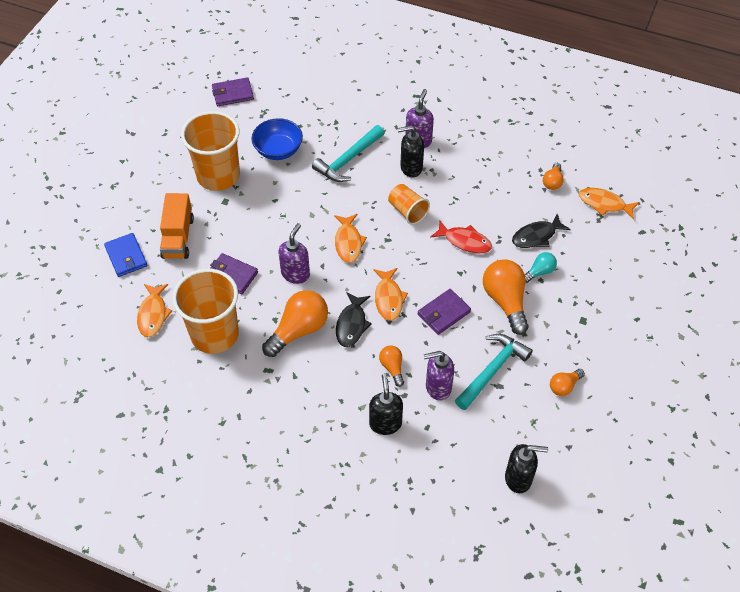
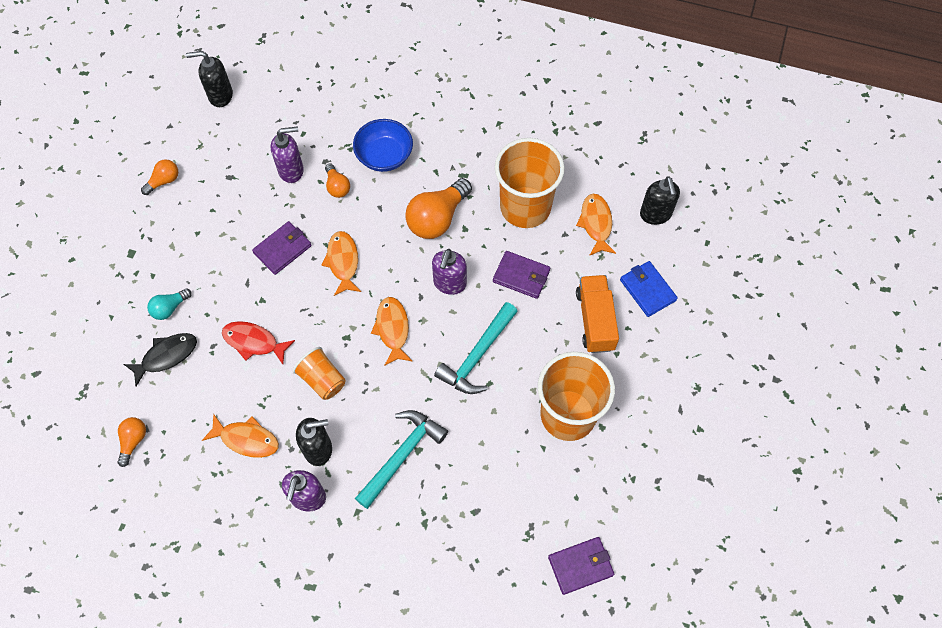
camera: 175 degrees right, 10 degrees up
(278, 150) = (497, 464): blue bowl -> blue bowl (384, 156)
(352, 324) = (382, 229): black fish -> none
(385, 423) = (343, 133): black soap dispenser -> black soap dispenser (655, 214)
(492, 370) = (235, 191): turquoise hammer -> turquoise hammer (477, 355)
(505, 301) = (213, 268): orange light bulb -> none
(604, 204) = (73, 411): orange fish -> orange fish (246, 439)

